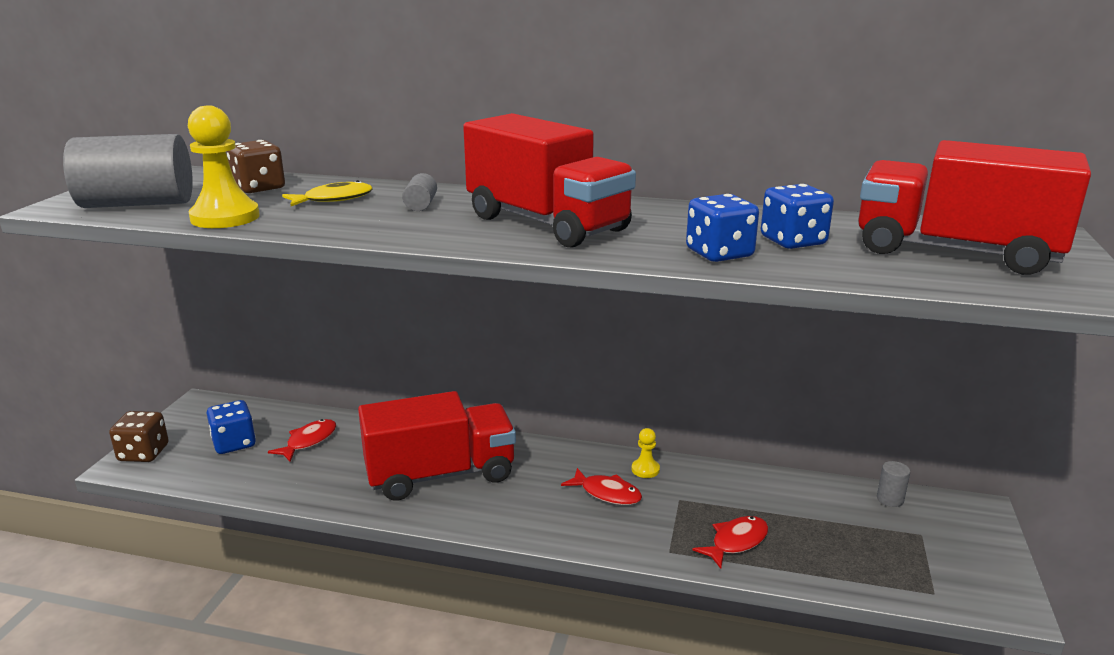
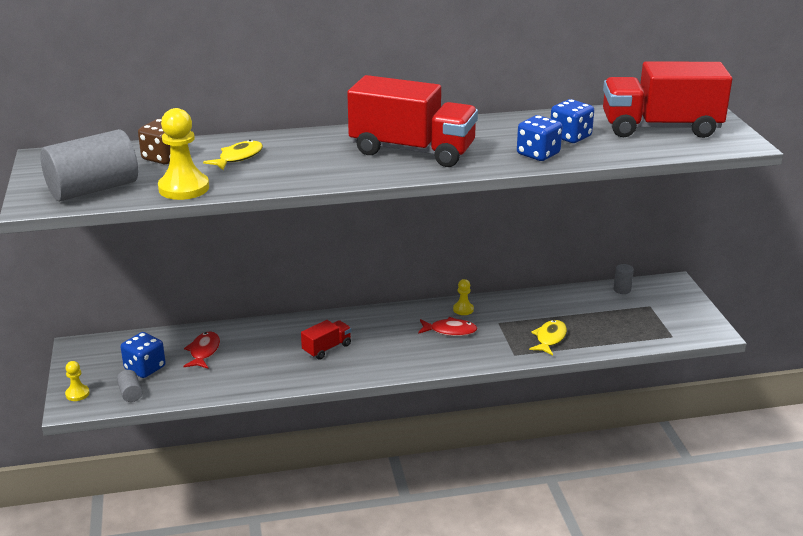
camera: 25 degrees left, 5 degrees up
(143, 453) = (77, 394): brown dice -> yellow pawn
(421, 205) = (308, 151): grey cylinder -> grey cylinder (130, 393)
(440, 475) = (327, 348): red truck -> red truck, size x0.45
(736, 542) = (549, 338): red fish -> yellow fish

